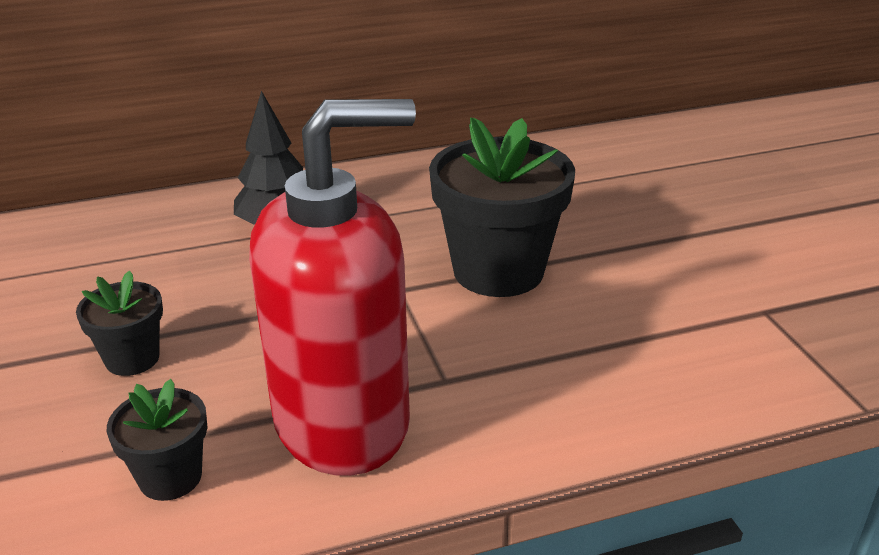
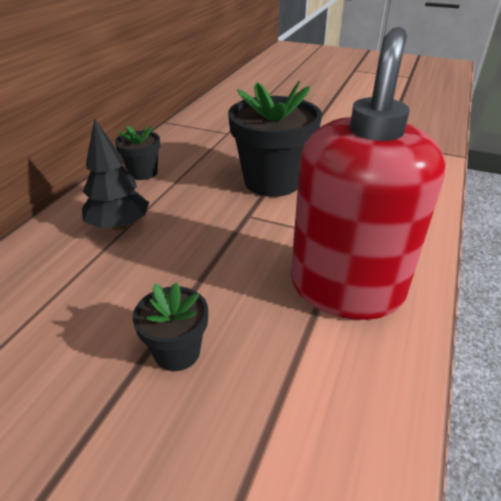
camera: 50 degrees left, 5 degrees up
(170, 477) = (332, 386): black flower pot -> black flower pot (143, 173)

